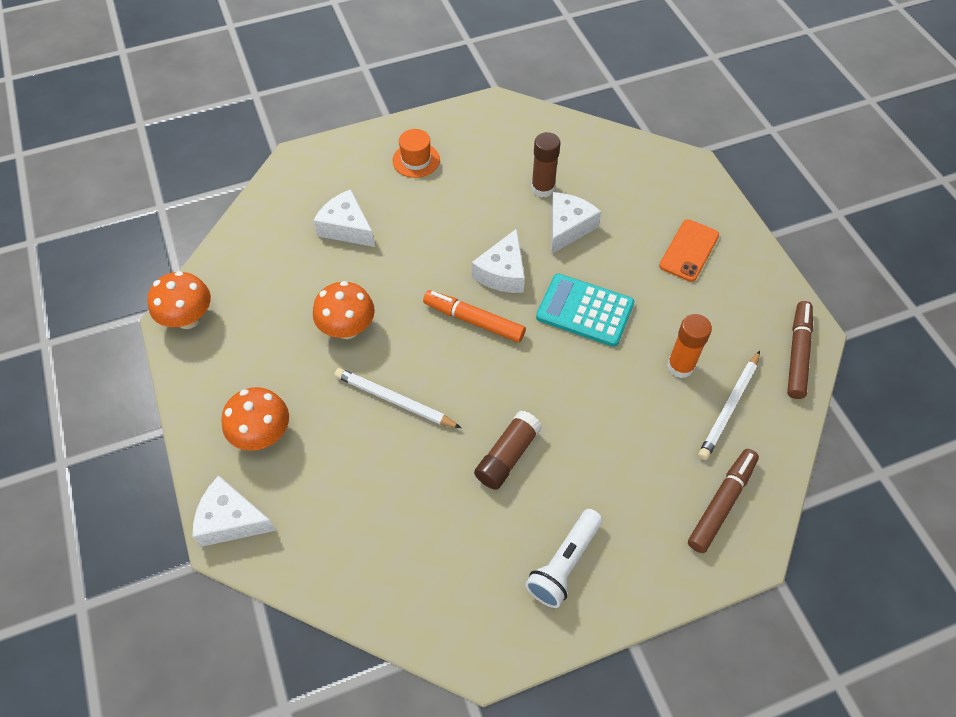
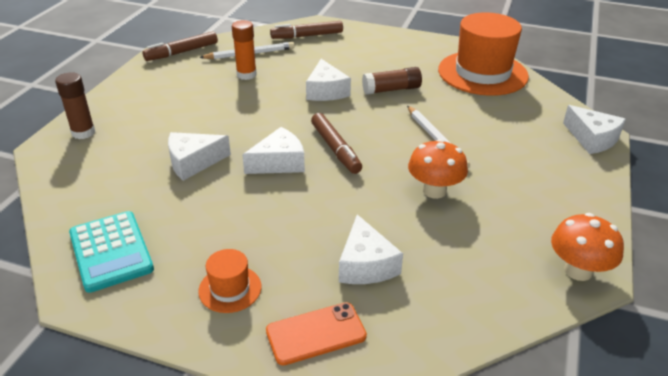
camera: 140 degrees left, 20 degrees down
(262, 435) = (547, 165): orange mushroom -> none
(430, 582) = (482, 73): none -> orange hat
(474, 320) = (335, 149): orange marker -> brown marker
(543, 188) = (166, 196): brown glue stick -> brown glue stick (83, 132)
(564, 564) = (407, 52): white flashlight -> none
(571, 400) = (326, 91): none -> white cheese
(585, 310) = (257, 118): turquoise calculator -> turquoise calculator (111, 251)
(689, 250) = (146, 110): orange phone -> orange phone (316, 334)

